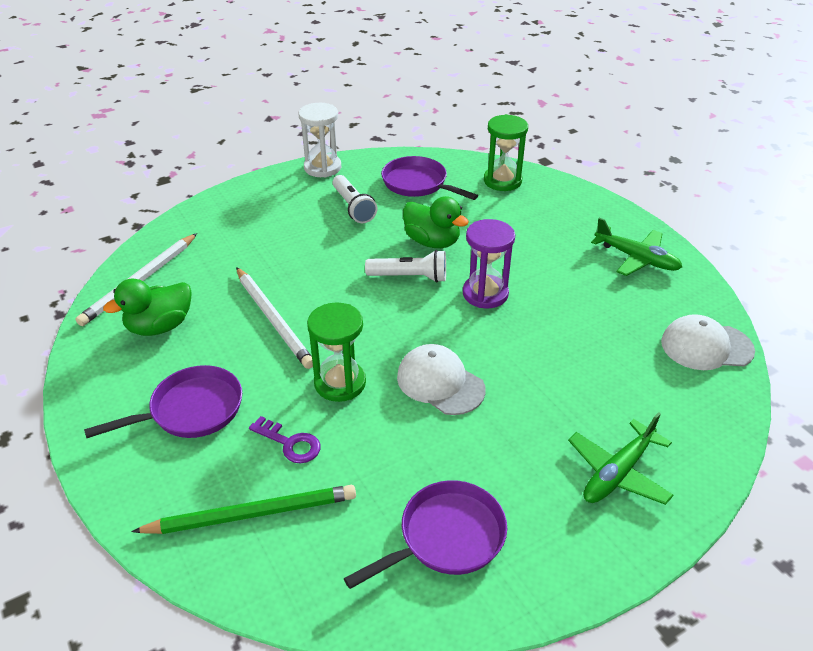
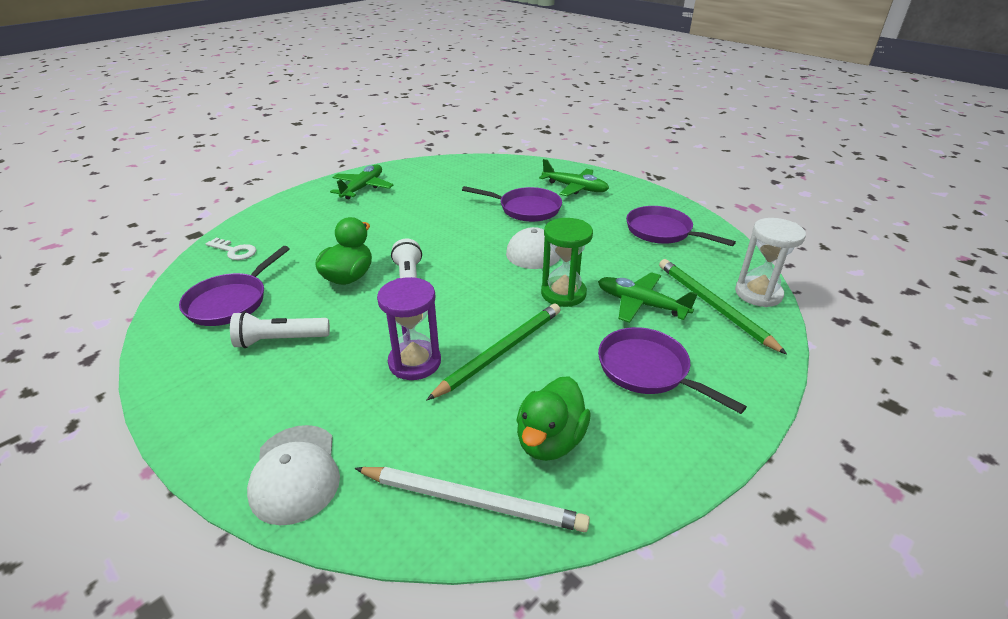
camera: 105 degrees left, 5 degrees down
(160, 326) = (550, 440): green duck -> green duck turned 75 degrees clockwise
(273, 319) = (500, 351): white pencil -> green pencil
(290, 443) = (641, 304): purple key -> green plane
(322, 167) = (169, 389): white hourglass -> white hourglass (758, 293)
(353, 207) = (280, 340): white flashlight -> white flashlight turned 150 degrees counterclockwise
(485, 294) = (423, 242): purple hourglass -> purple hourglass (414, 362)
(502, 181) = (234, 251): green hourglass -> white key
(552, 396) = (526, 209): none -> purple pan
(706, 346) = (454, 167): white cap -> white cap (295, 473)

